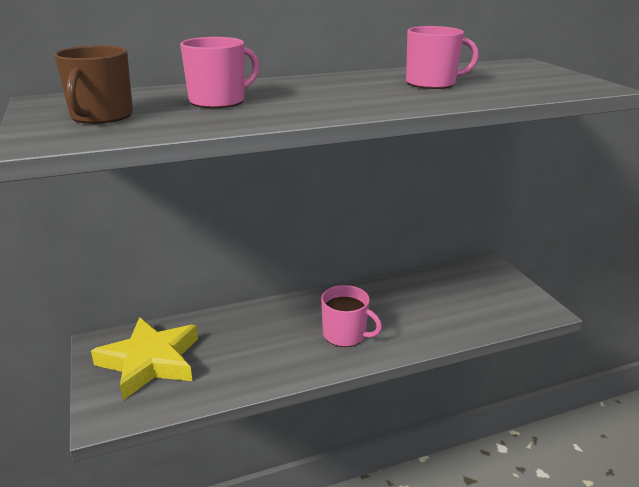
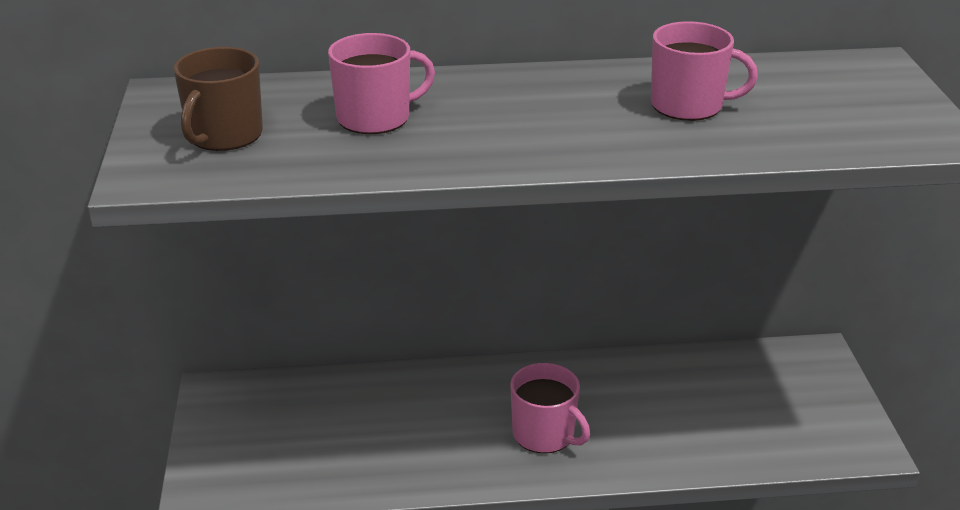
camera: 15 degrees right, 5 degrees up
(150, 361) = (272, 428): yellow star -> none

